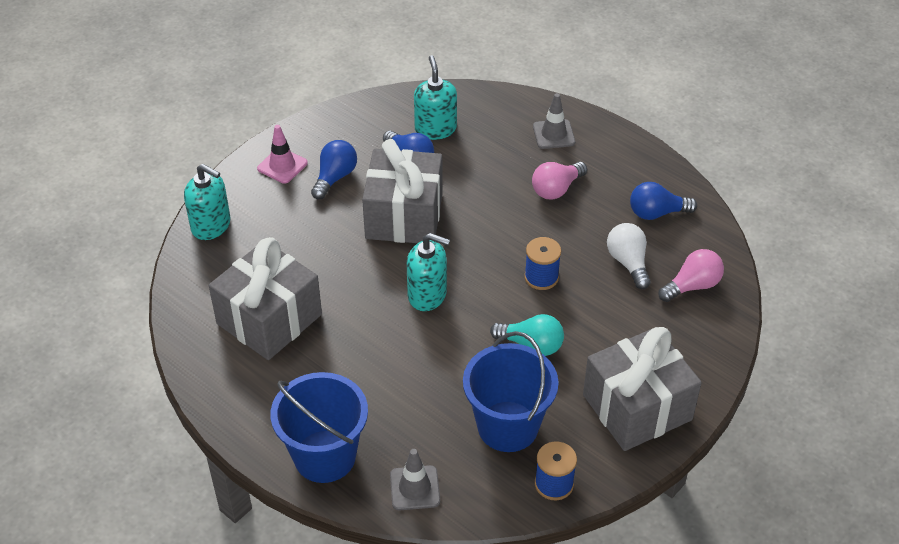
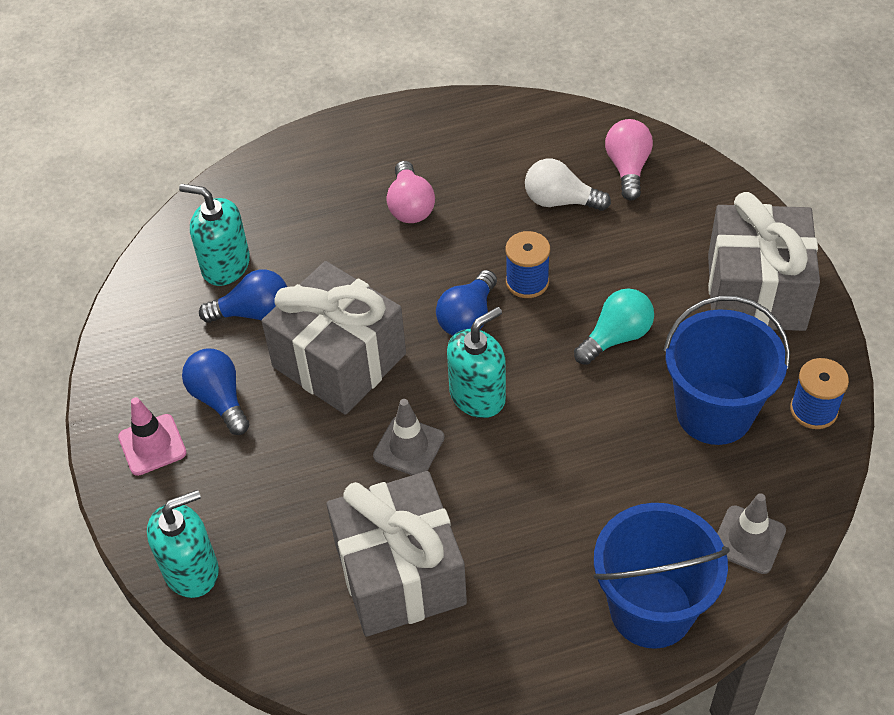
camera: 55 degrees left, 5 degrees up
(553, 134) = (327, 168): grey traffic cone -> grey traffic cone (409, 447)
(656, 213) = (509, 144): blue light bulb -> blue light bulb (468, 317)

